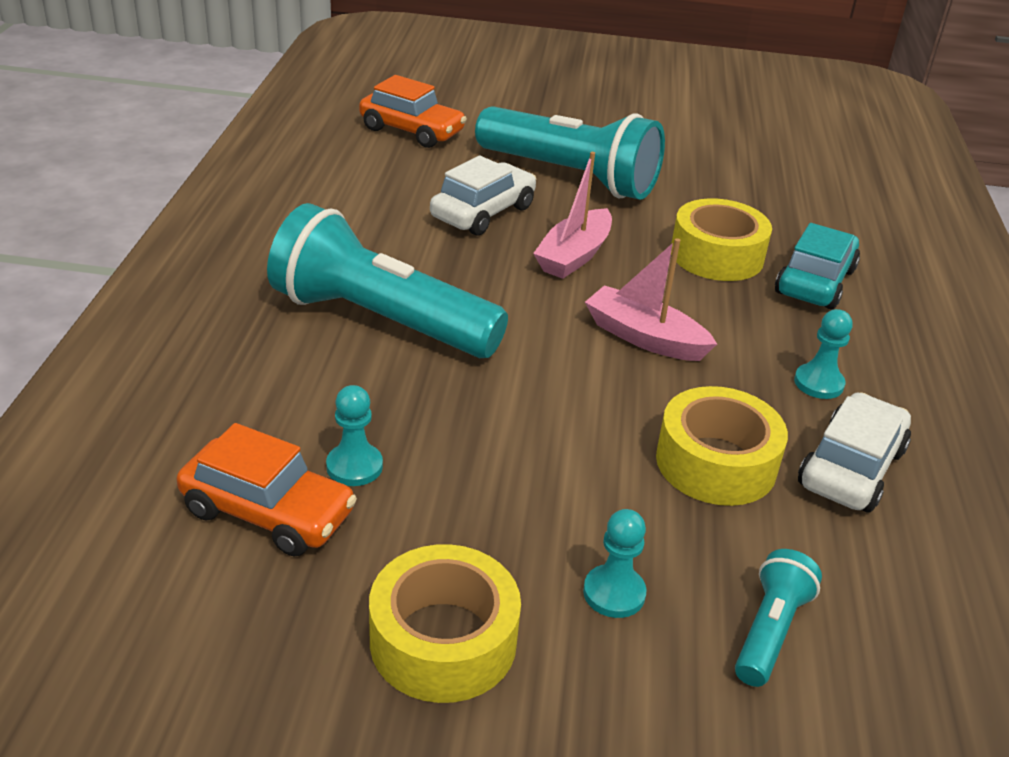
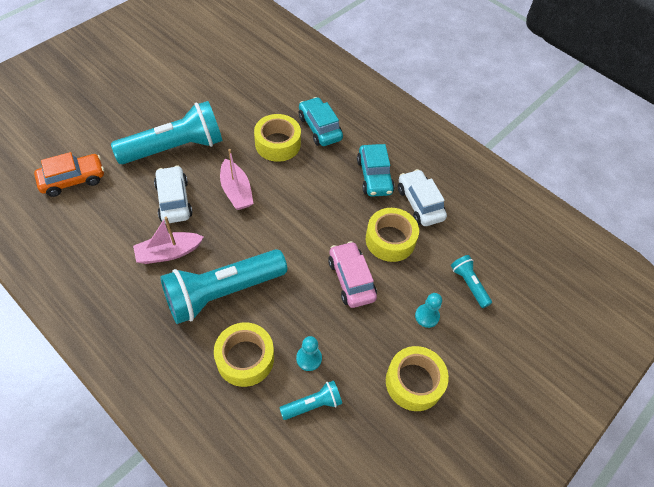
camera: 55 degrees left, 20 degrees up
(268, 512) = (313, 404): orange car -> turquoise flashlight
(286, 394) = (245, 358): none -> yellow tape
(569, 449) = (351, 279): none -> pink car
(644, 337) = (308, 208): pink boat -> pink boat (168, 253)
(818, 383) = (374, 176): turquoise pawn -> turquoise car

